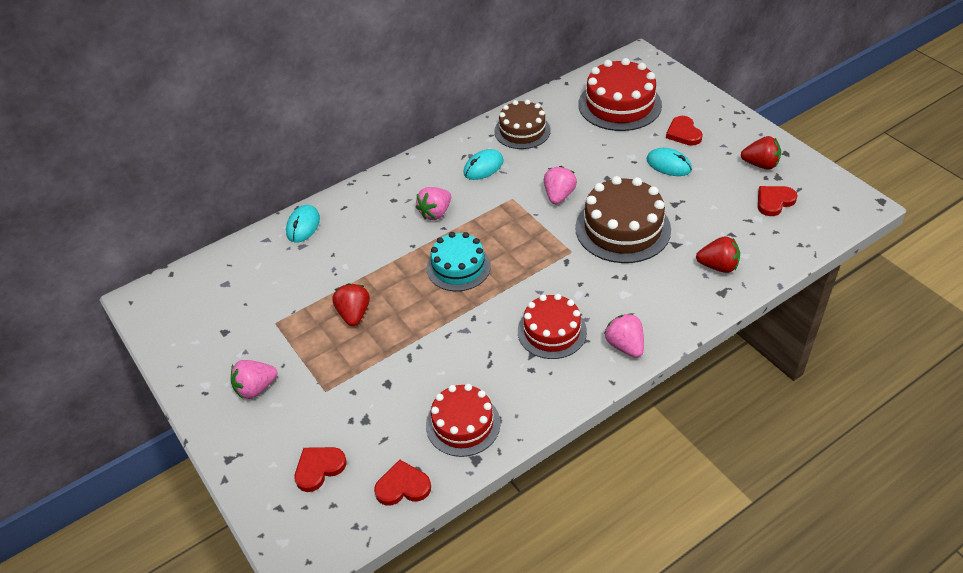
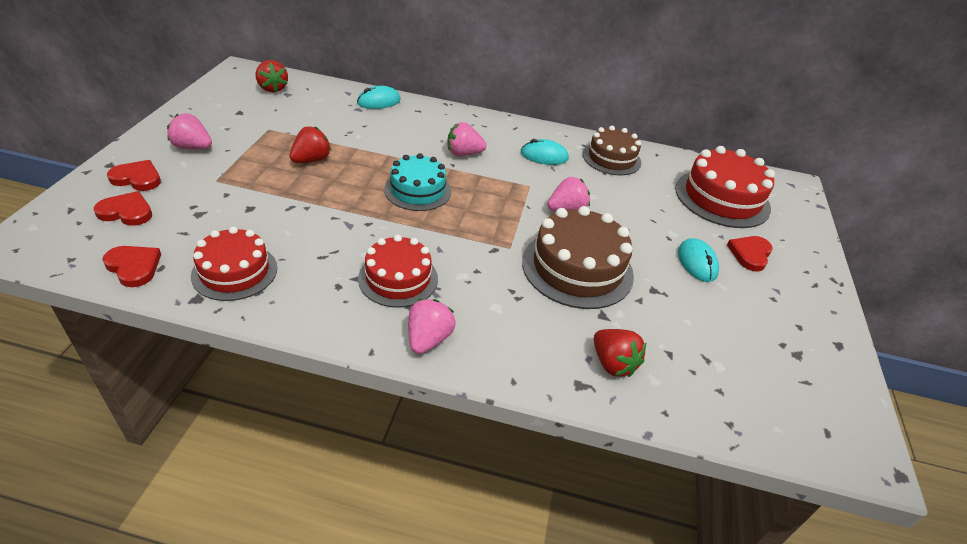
camera: 40 degrees right, 5 degrees down
(760, 164) = (793, 331): red strawberry -> red strawberry (273, 88)
(774, 201) = (760, 368): red heart -> red heart (137, 178)

